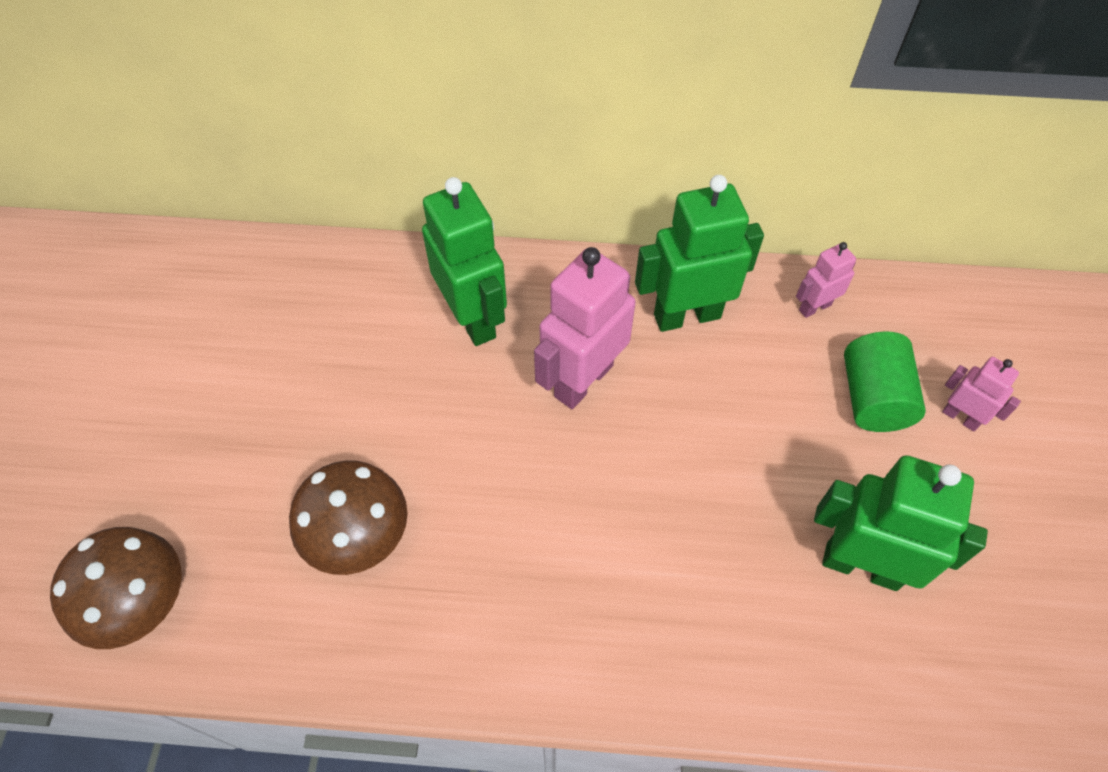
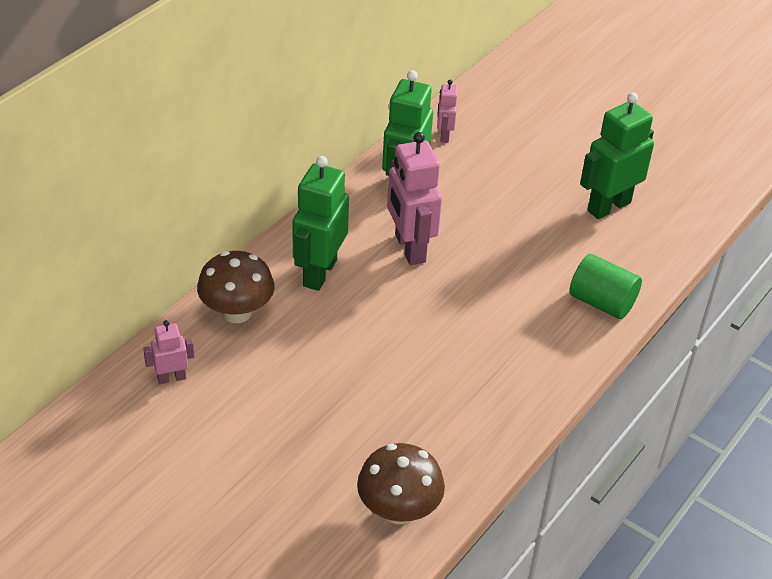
camera: 60 degrees left, 15 degrees down
(359, 537) = (434, 391): brown mushroom -> brown mushroom (237, 312)
(473, 318) = (319, 273): green robot -> green robot turned 75 degrees counterclockwise
(873, 398) = (519, 148): green cylinder -> green cylinder (601, 302)
(960, 417) = (557, 126): pink robot -> pink robot (171, 378)

